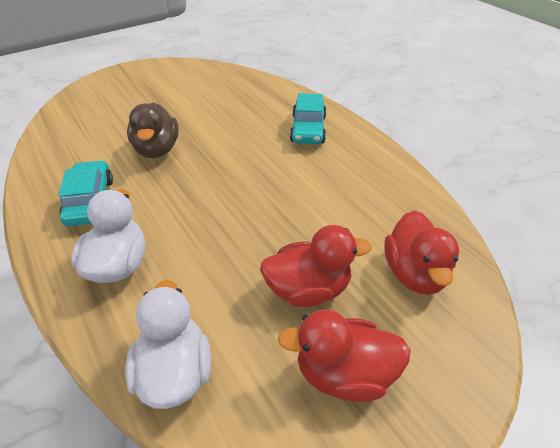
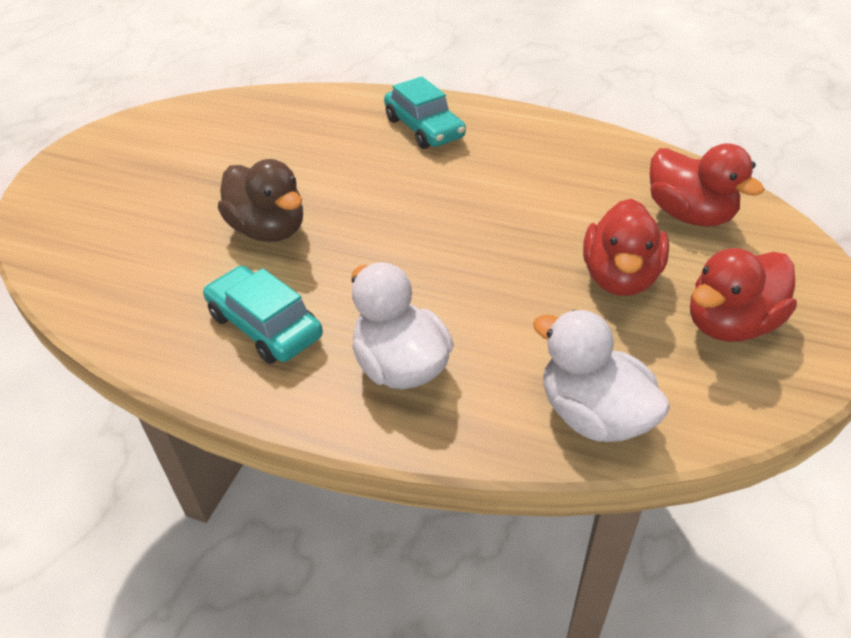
camera: 35 degrees left, 0 degrees up
(308, 289) = (620, 278): red duck -> red duck turned 150 degrees clockwise

